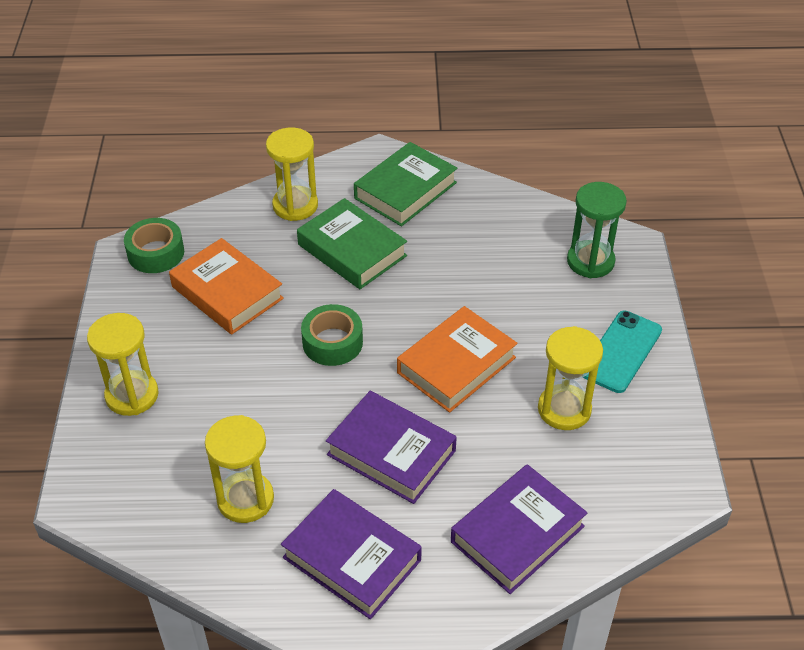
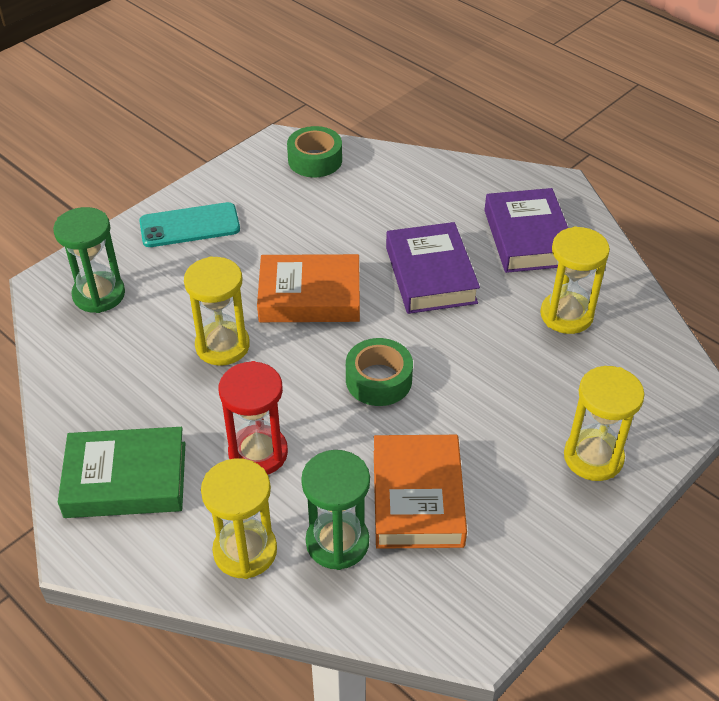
camera: 135 degrees left, 0 degrees up
(156, 253) = (444, 607): green tape -> green tape (315, 160)
(249, 241) = (337, 542): none -> green hourglass
(352, 250) = (258, 453): green book -> red hourglass
(517, 534) = (409, 185): purple book -> none
(564, 409) = (282, 221): yellow hourglass -> yellow hourglass (222, 346)

